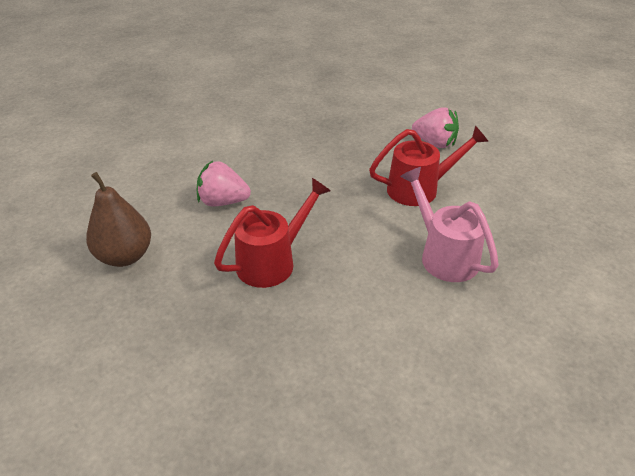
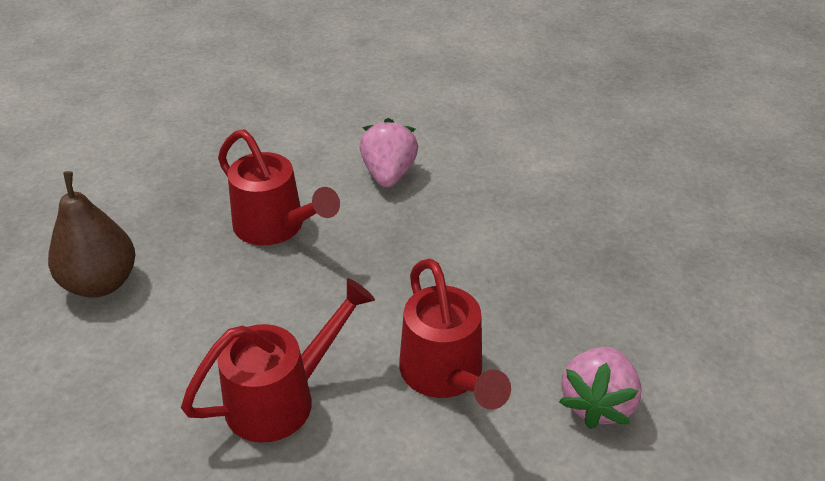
camera: 85 degrees right, 0 degrees up
(125, 256) = (288, 122): brown pear -> brown pear (101, 283)
(443, 255) = (282, 398): pink watering can -> red watering can

